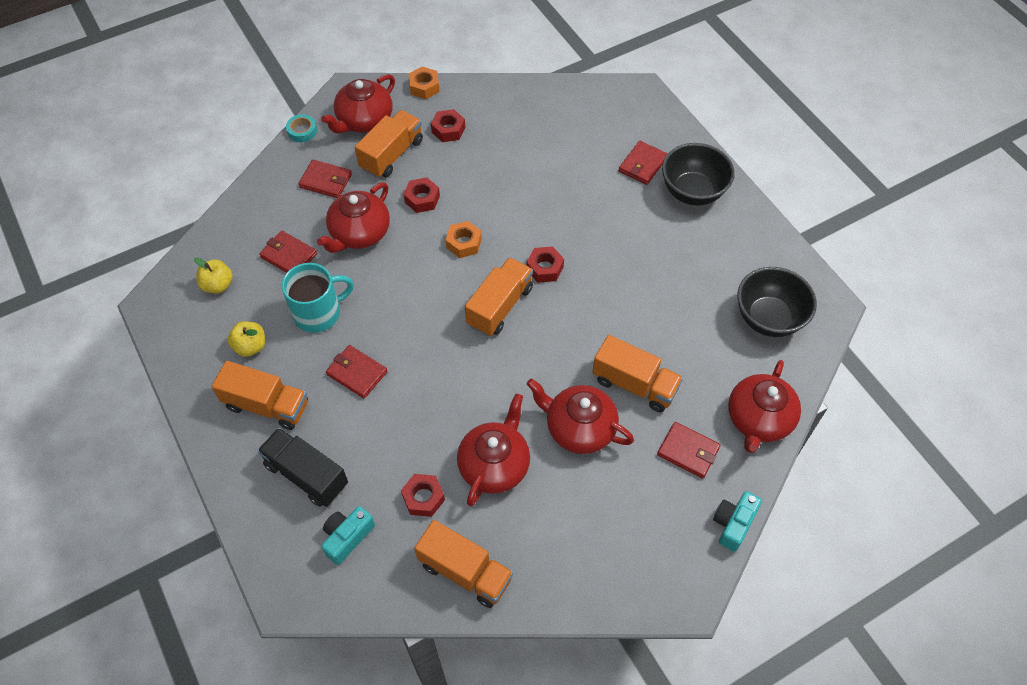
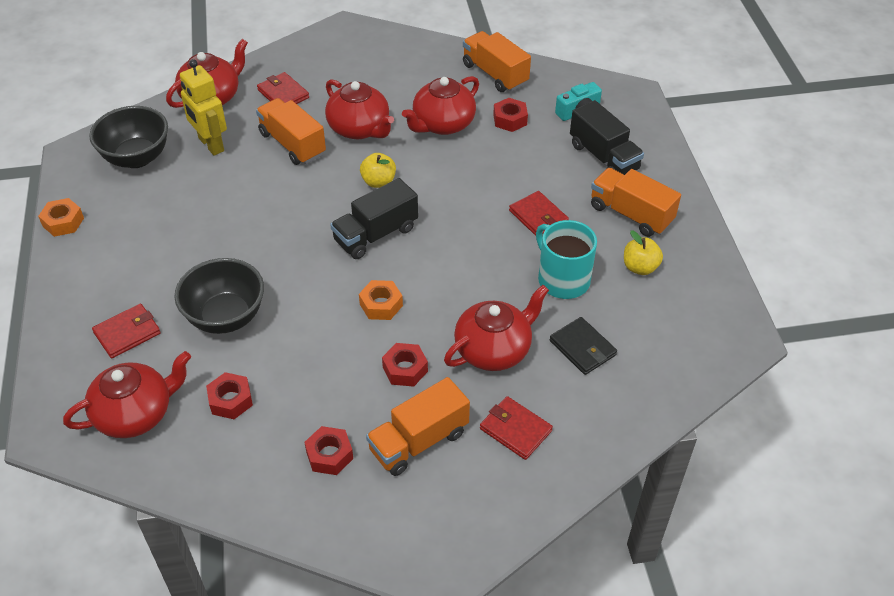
camera: 160 degrees left, 10 degrees down
(218, 285) = (669, 338): yellow apple -> yellow apple (378, 182)
(289, 255) = (582, 348): red wallet -> black wallet
(302, 131) = (529, 518): turquoise tape -> none
(319, 312) = (562, 279): turquoise mug -> turquoise mug turned 60 degrees clockwise
(364, 121) = (436, 507): red teapot -> red teapot (135, 414)
(424, 87) = (329, 539): orange nut -> orange nut (63, 222)
(500, 306) = (375, 234): orange truck -> black truck
(545, 268) = (310, 256): red nut -> red nut (230, 400)
(692, 192) = (100, 286): black bowl -> black bowl (226, 317)
(712, 357) = (211, 145): none -> yellow robot
(733, 524) = (283, 50): turquoise camera -> none

